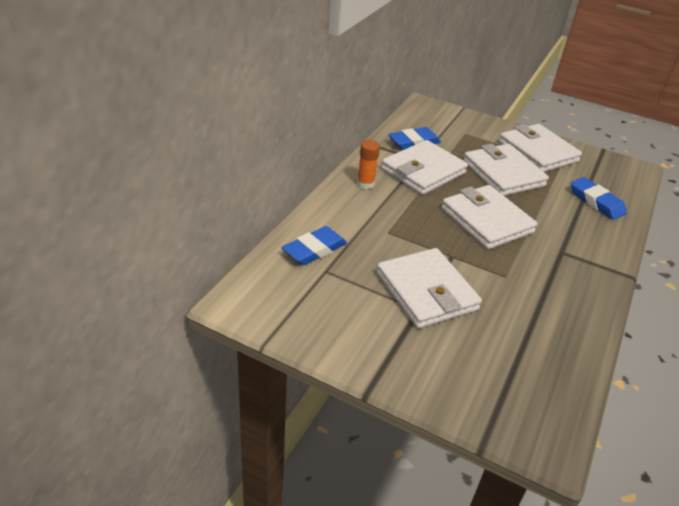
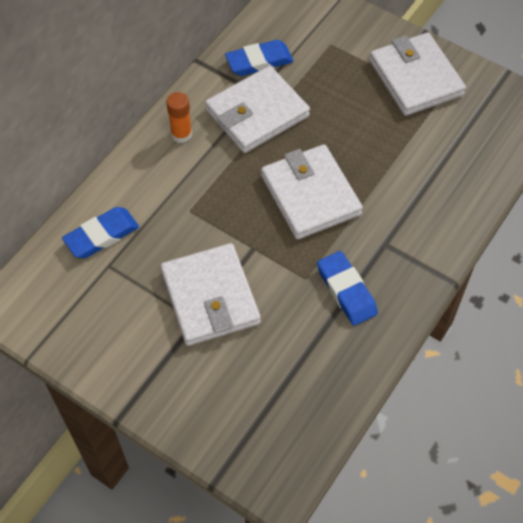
camera: 10 degrees right, 20 degrees up
(503, 174) = (356, 117): white wallet -> none
(596, 202) = (458, 165): blue eraser -> blue eraser (346, 290)

